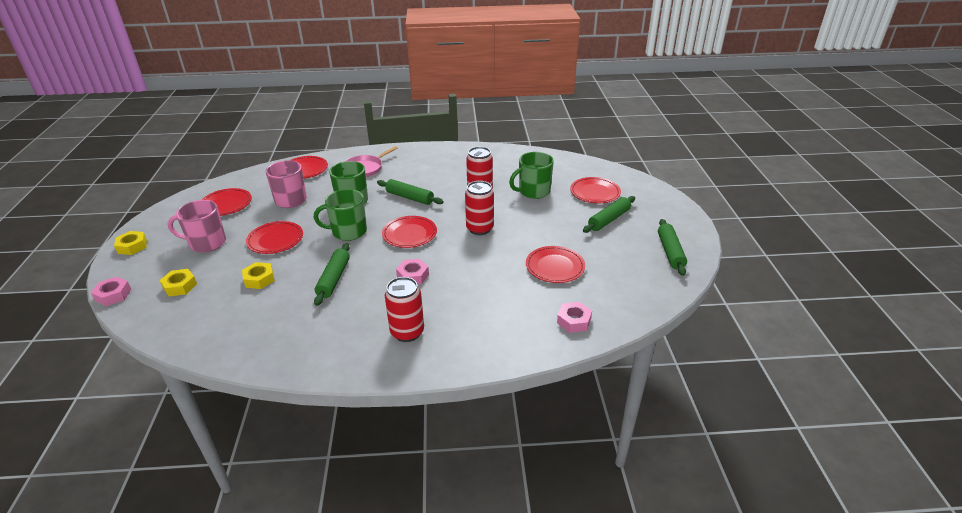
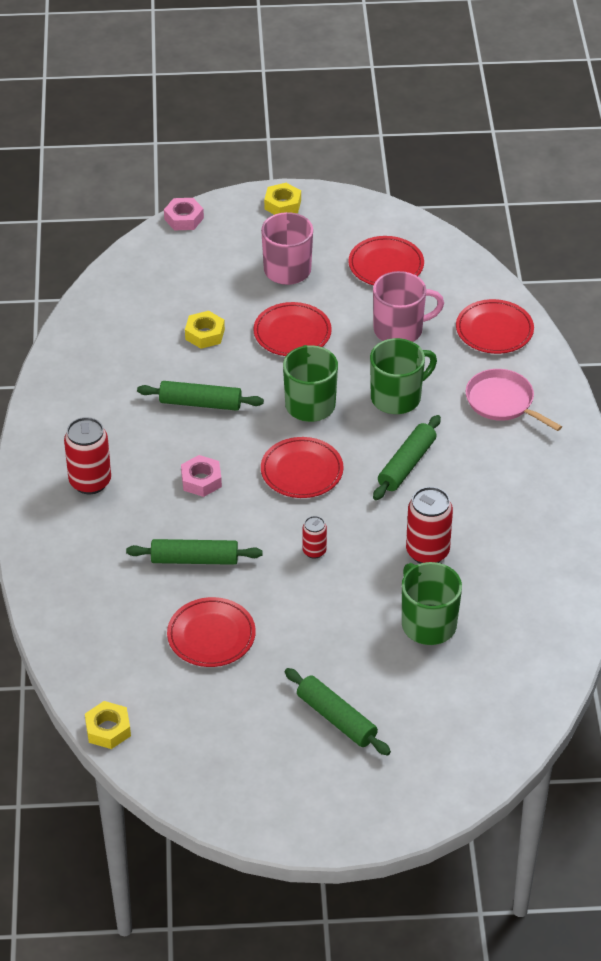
camera: 90 degrees right, 10 degrees up
(180, 286) = (196, 268): yellow nut -> yellow nut (108, 729)
(480, 228) = (314, 551): red can -> red can, size x0.55
(574, 321) = (93, 645): pink nut -> none
(595, 192) = (425, 710): red plate -> none
(670, 252) = (241, 785): green rolling pin -> green rolling pin (194, 559)

